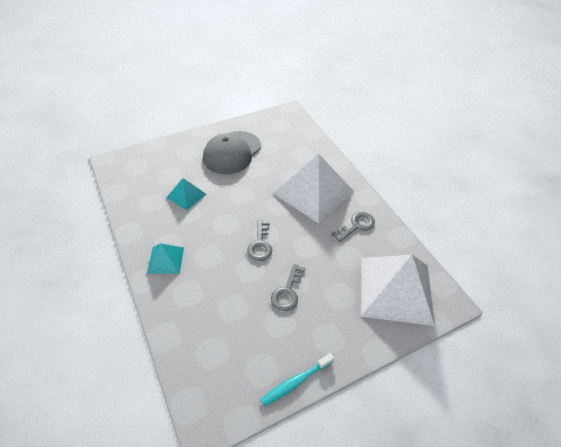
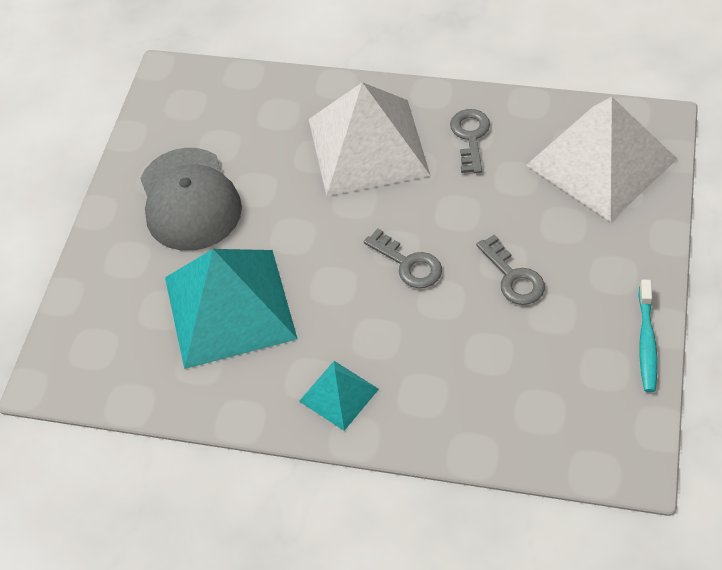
camera: 45 degrees left, 5 degrees up
(186, 195) = (229, 307): turquoise pyramid -> turquoise pyramid, size x2.09

